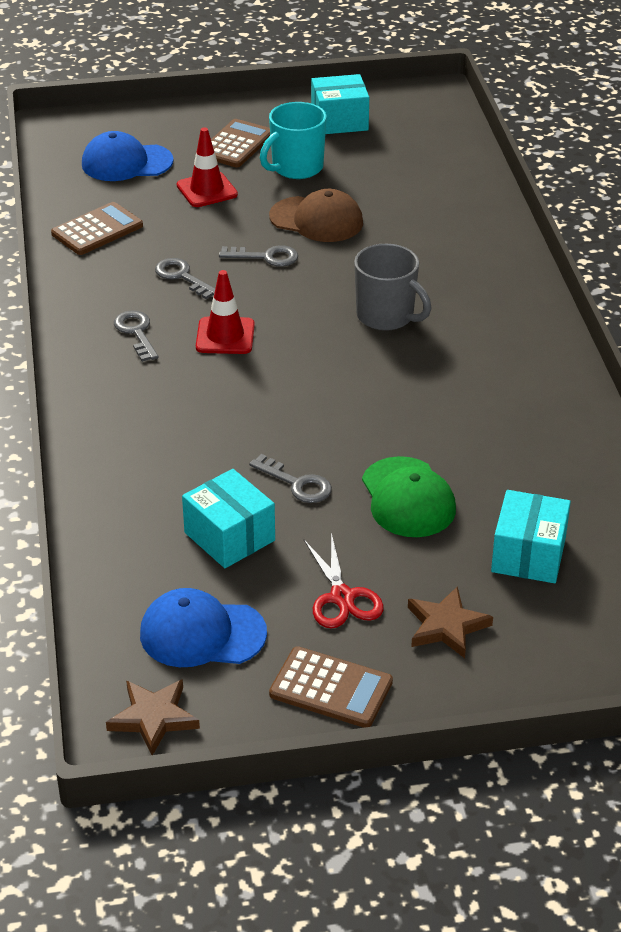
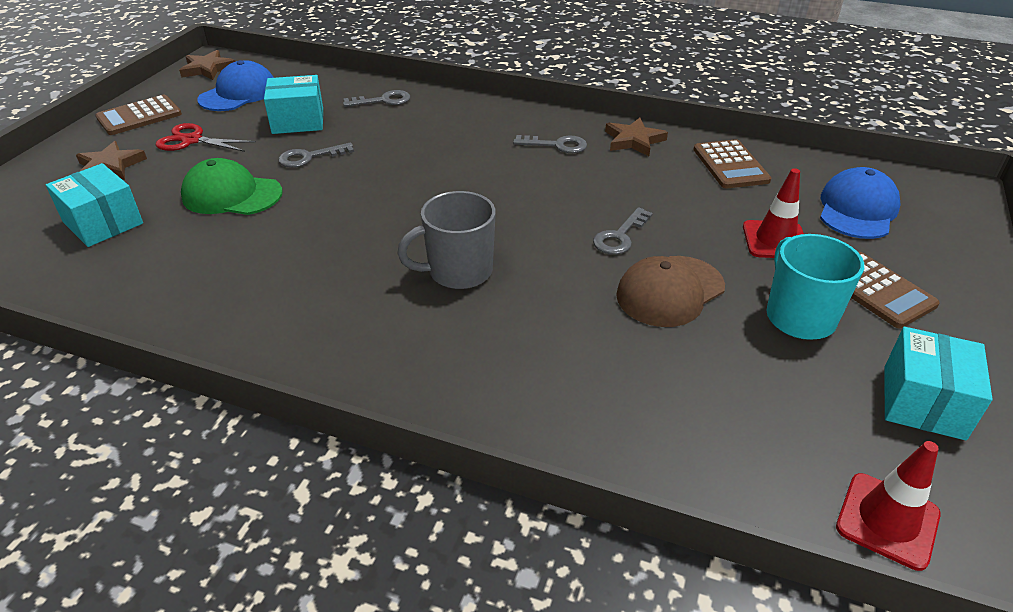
camera: 120 degrees right, 0 degrees up
(89, 291) = (634, 140): none -> brown star
(182, 277) = (621, 184): grey key -> grey key (383, 100)
(225, 336) = (514, 180): red traffic cone -> red traffic cone (887, 520)

